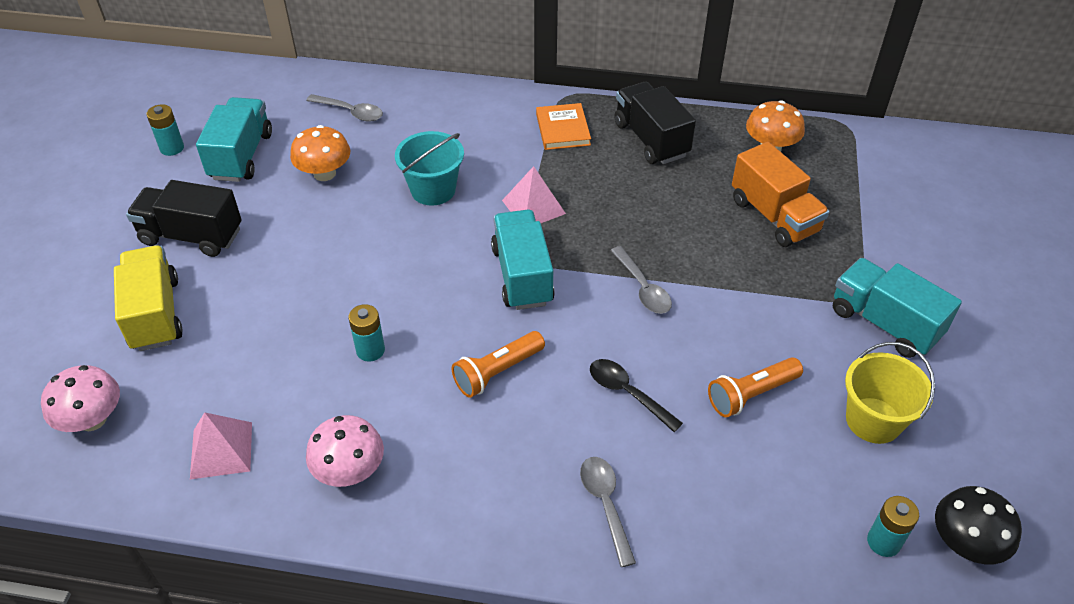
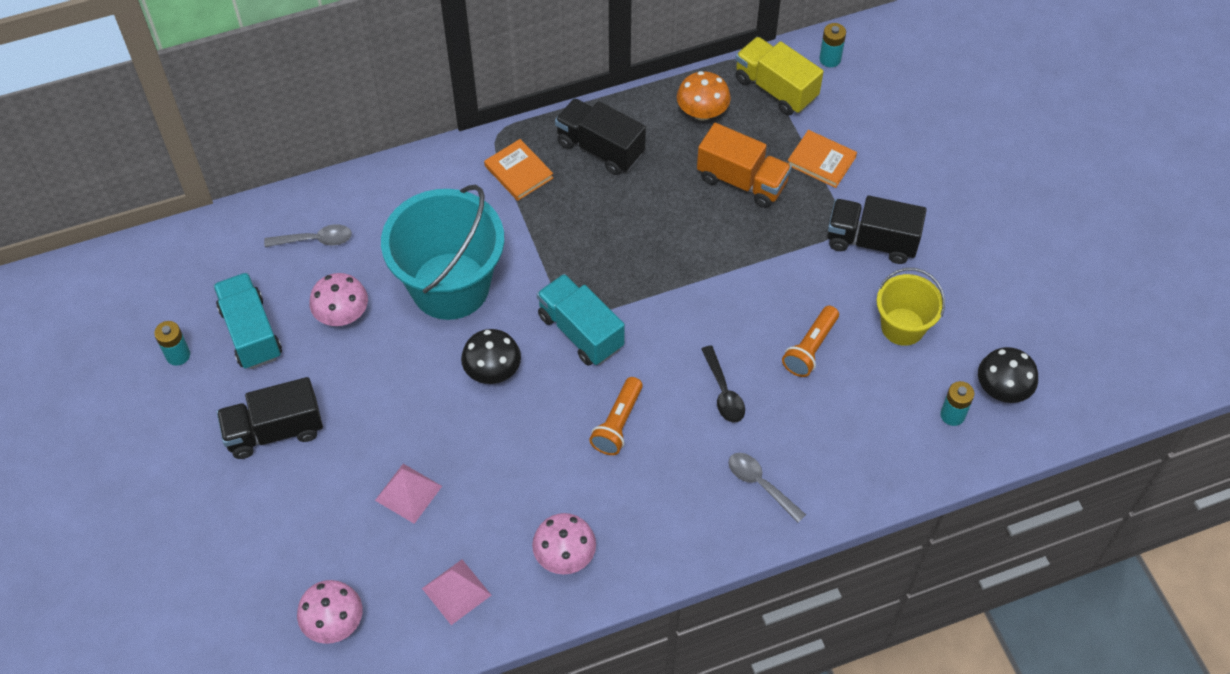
camera: 30 degrees left, 10 degrees up
(155, 314) = (306, 514): yellow truck -> yellow truck (775, 89)
(324, 173) = (342, 314): orange mushroom -> pink mushroom
(370, 350) = (508, 455): turquoise battery -> turquoise battery (830, 59)
(415, 272) = (492, 371): none -> black mushroom
(433, 190) = (450, 286): turquoise bucket -> turquoise bucket, size x1.84
(533, 207) = (546, 263): pink pyramid -> pink pyramid (408, 493)
(627, 393) = (723, 392): black spoon -> black spoon turned 120 degrees counterclockwise
(643, 288) = (680, 297): grey spoon -> none
(870, 231) = (821, 161): none -> orange book
(884, 323) = (871, 241): turquoise truck -> black truck

